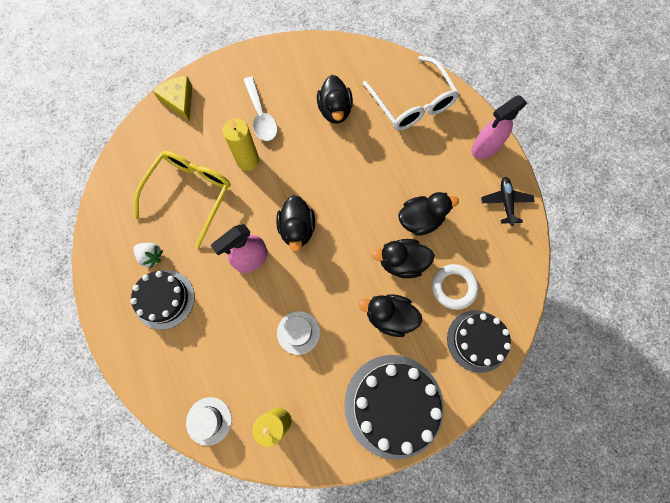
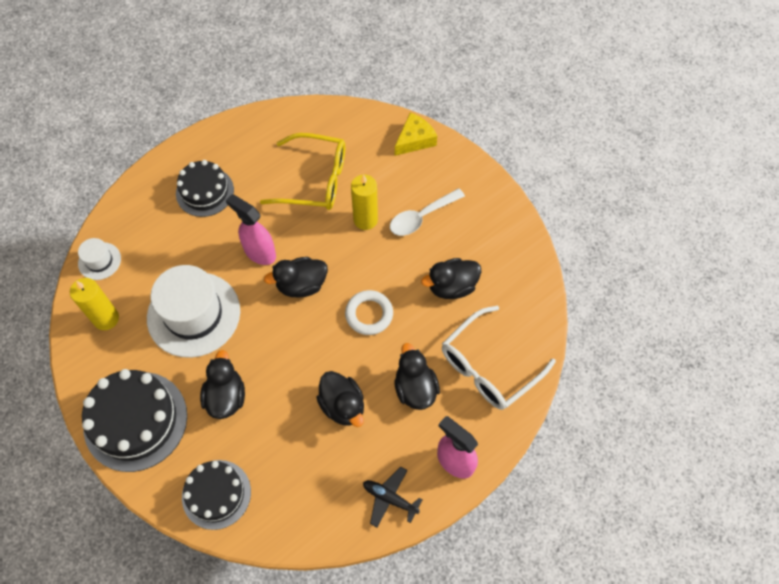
camera: 75 degrees right, 10 degrees down
(151, 256) = (244, 168): white strawberry -> none
(298, 332) = (194, 314): white hat -> white hat, size x2.11
(401, 262) = (288, 396): black duck -> black duck (415, 388)
(453, 287) = (271, 457): white ring -> white ring (369, 314)
(505, 202) = (390, 498): black plane -> black plane turned 135 degrees counterclockwise

